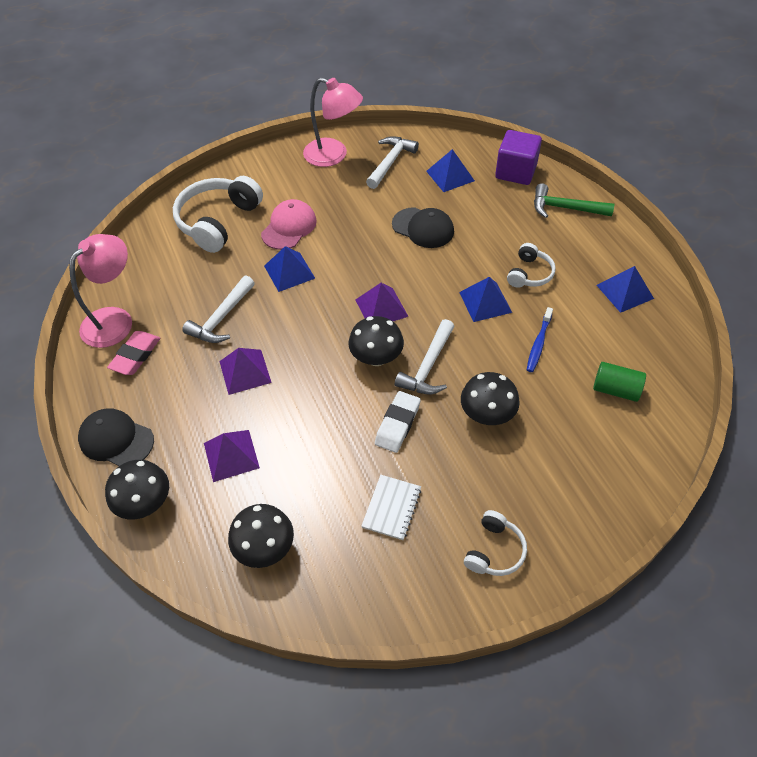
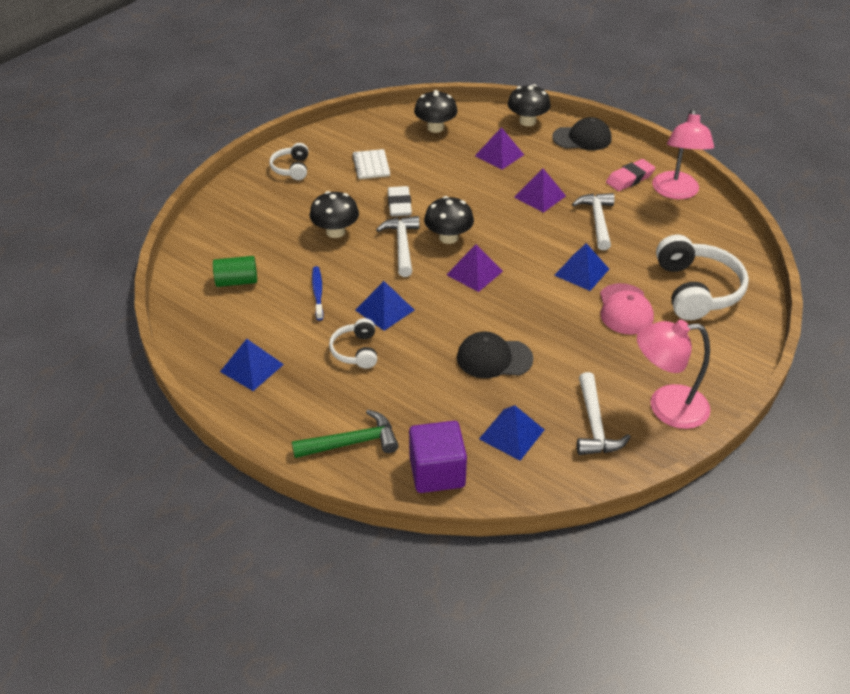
camera: 150 degrees right, 10 degrees down
(136, 356) = (629, 179): pink eraser -> pink eraser turned 60 degrees clockwise

